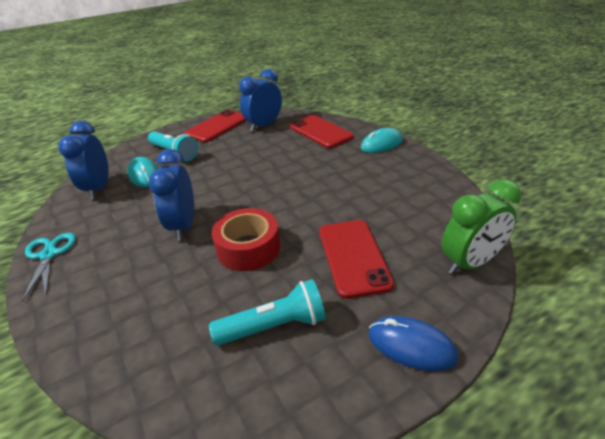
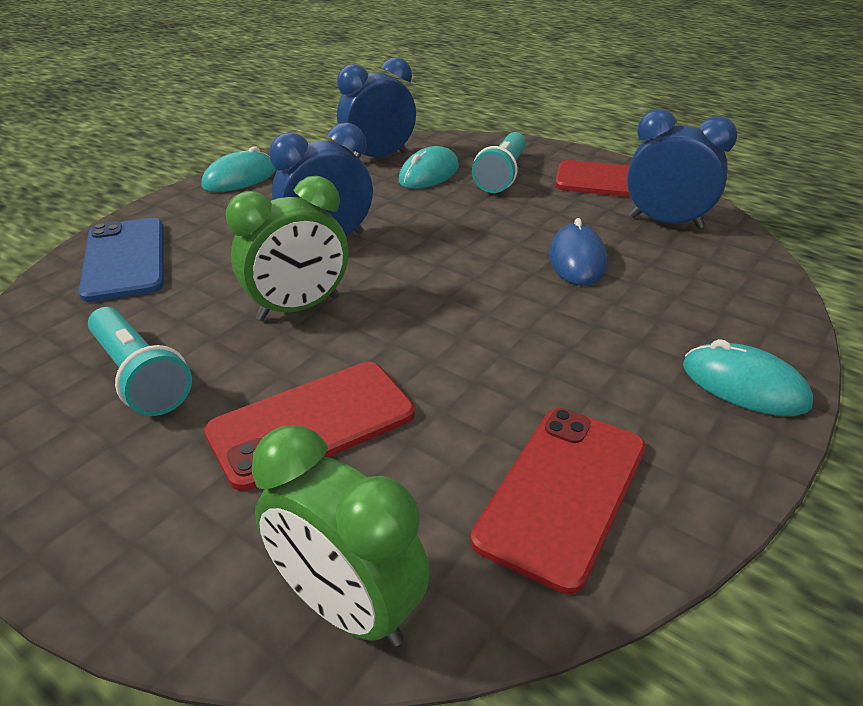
camera: 65 degrees right, 0 degrees up
(49, 255) = (240, 178): turquoise scissors -> turquoise mouse
(111, 331) = (125, 259): none -> blue phone
(248, 248) = (298, 308): red tape -> green clock
(320, 132) = (710, 289): red phone -> red phone (562, 492)
(411, 345) = (106, 536): blue mouse -> blue mouse (577, 260)

